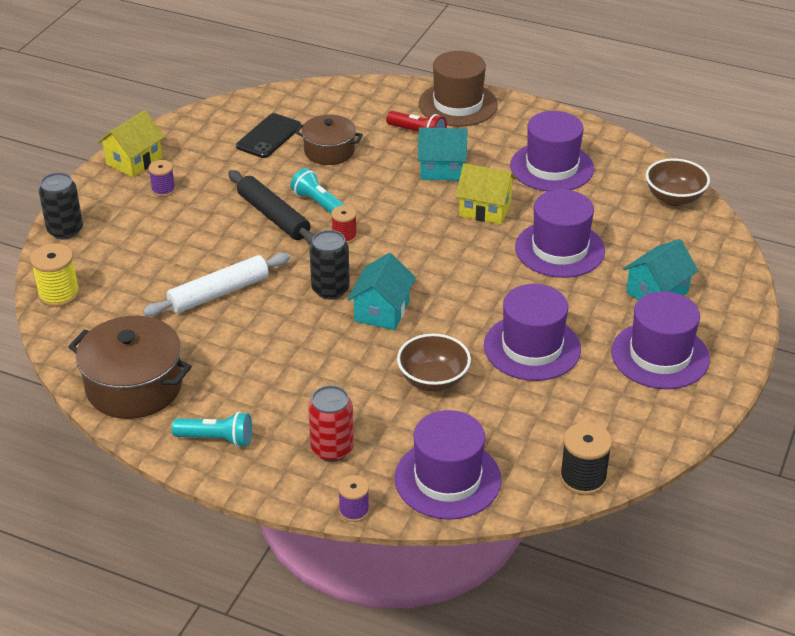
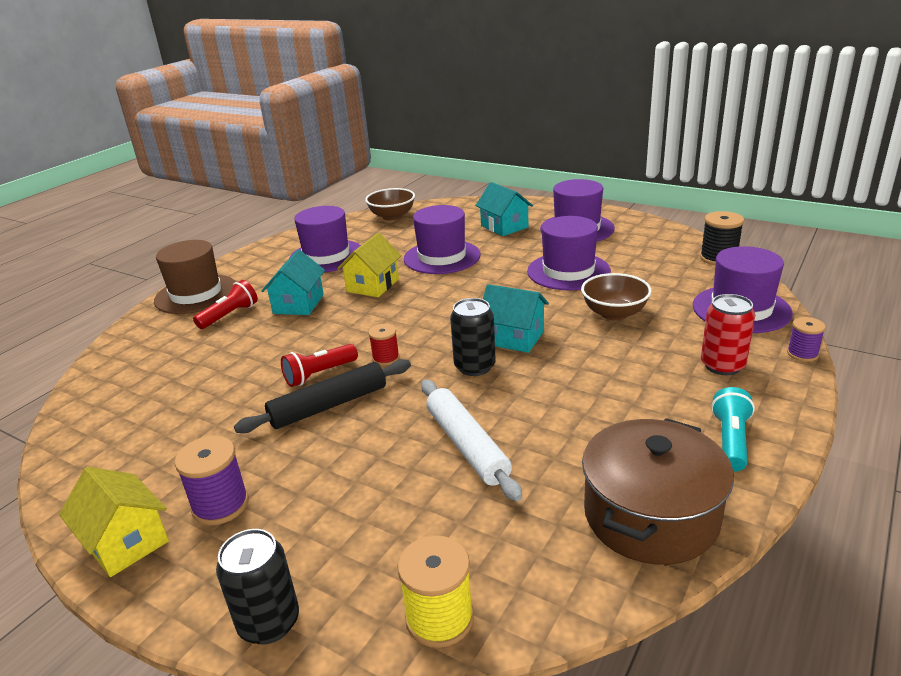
camera: 80 degrees left, 10 degrees down
(163, 190) = (220, 505): purple spool -> purple spool, size x1.58
(269, 136) = (160, 411): black phone -> none
(319, 203) = (319, 374): turquoise flashlight -> red flashlight
(329, 151) = (223, 367): brown pot -> none

